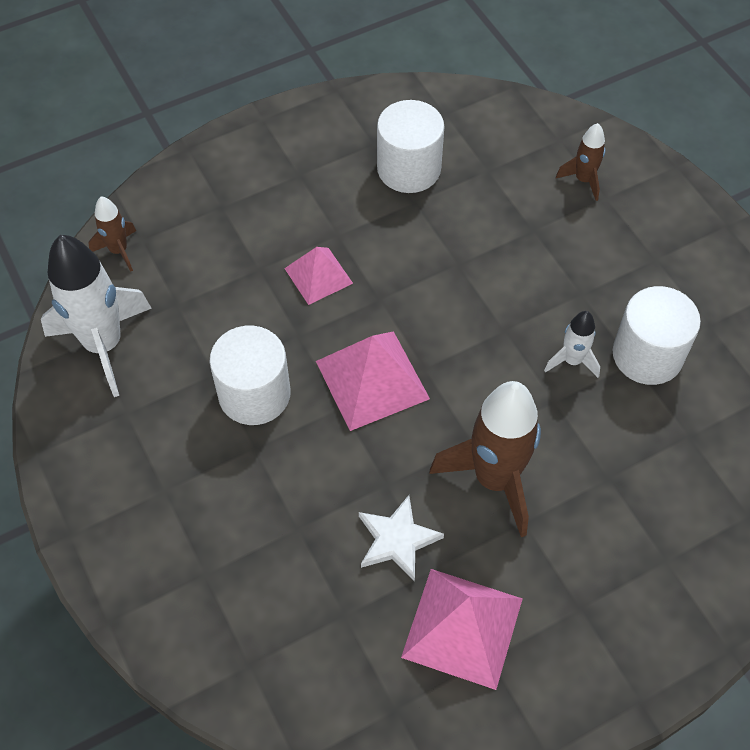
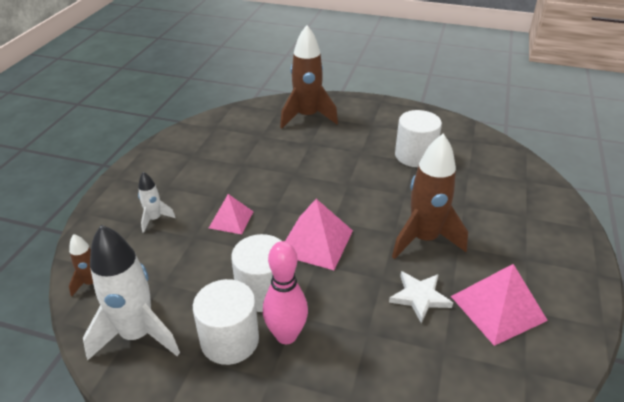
camera: 45 degrees left, 20 degrees down
(223, 461) = (286, 335): none -> pink bowling pin
(409, 169) = (223, 154): white cylinder -> white cylinder (230, 340)
(572, 361) = (390, 176): white rocket -> white rocket (154, 219)
(583, 180) = (307, 117): brown rocket -> brown rocket, size x2.02

